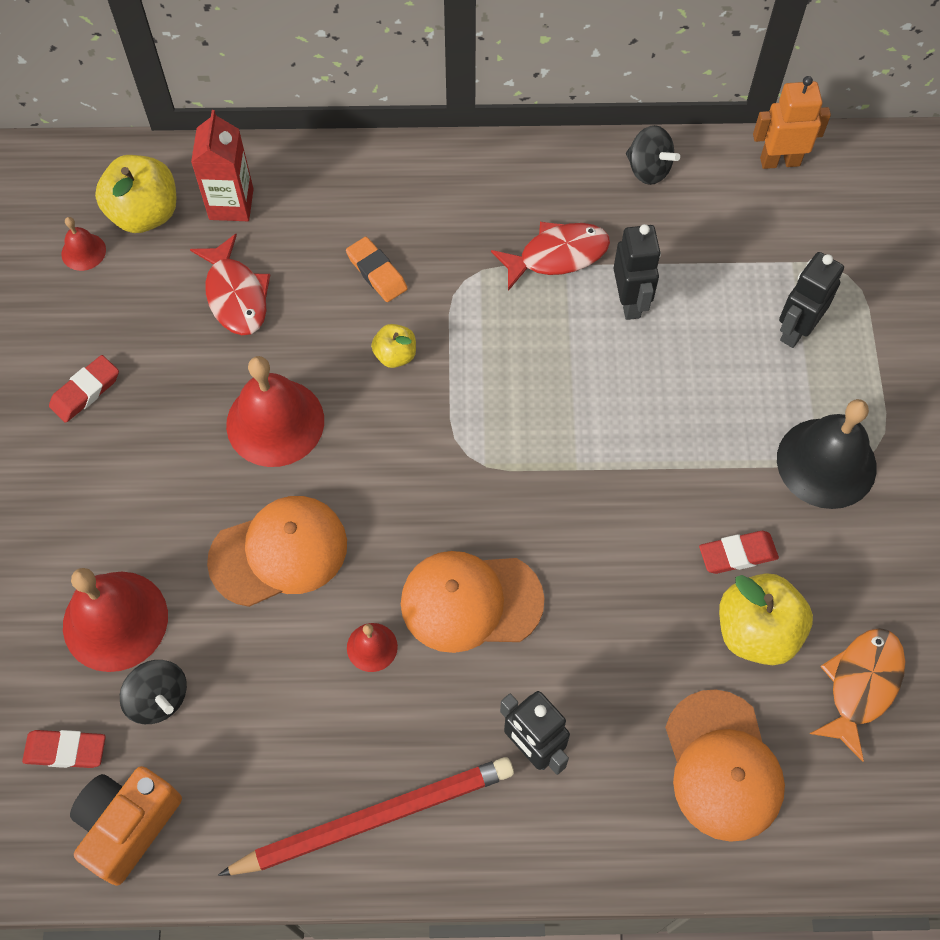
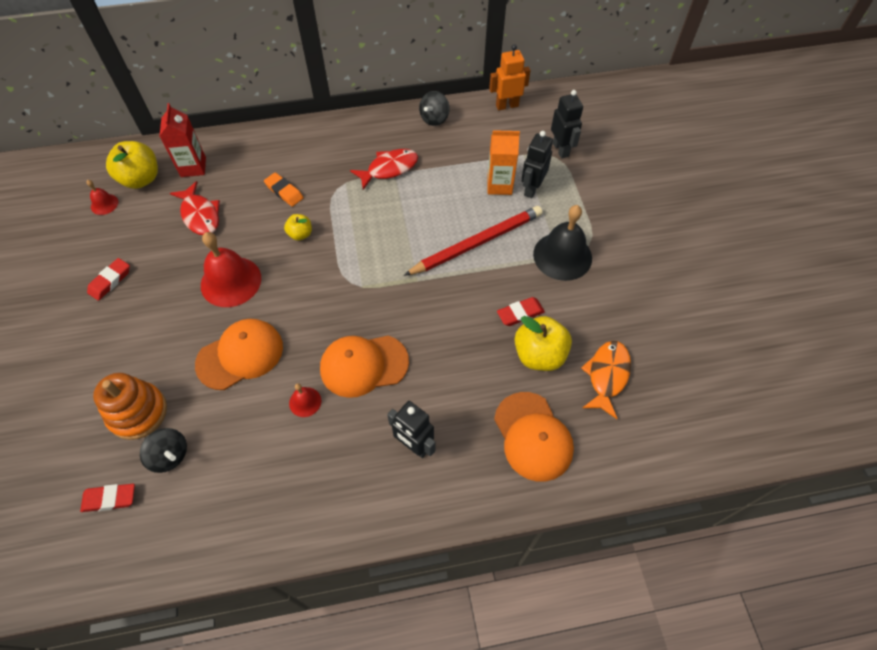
camera: 10 degrees left, 5 degrees down
(115, 620) = (138, 412): red bell -> orange stacking toy
(128, 825) = (155, 540): orange camera -> none
(374, 817) = (318, 506): red pencil -> red pencil (477, 243)
(630, 302) = (434, 187): black robot -> black robot (561, 149)
(648, 169) = (434, 119): black spinning top -> black spinning top turned 90 degrees clockwise
(741, 315) = (499, 185): none -> orange carton

